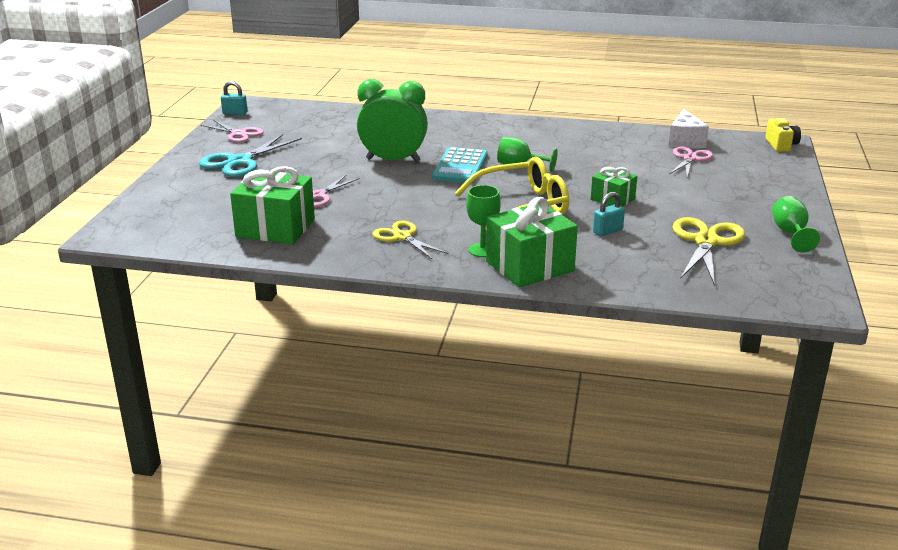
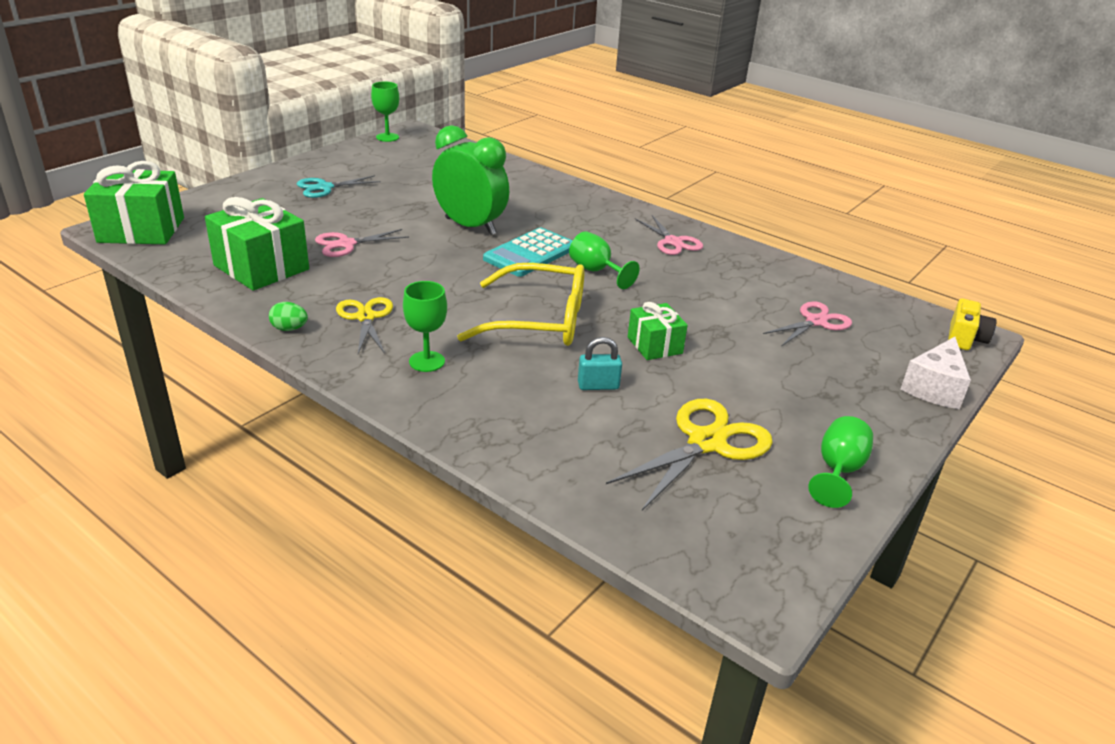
camera: 25 degrees right, 5 degrees up
(235, 113) = (387, 137): turquoise padlock -> green goblet
(239, 134) = (362, 159): pink scissors -> pink scissors (673, 242)
(239, 162) = (324, 188): turquoise scissors -> turquoise scissors, size x0.66
(358, 259) = (289, 329): none -> green egg
(529, 266) = (452, 400): green gift -> green gift (141, 230)
(685, 141) = (835, 297): white cheese -> white cheese (934, 388)

